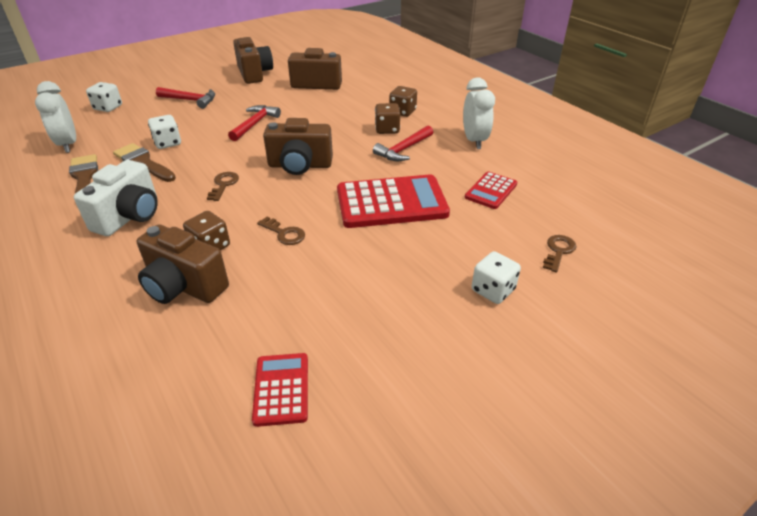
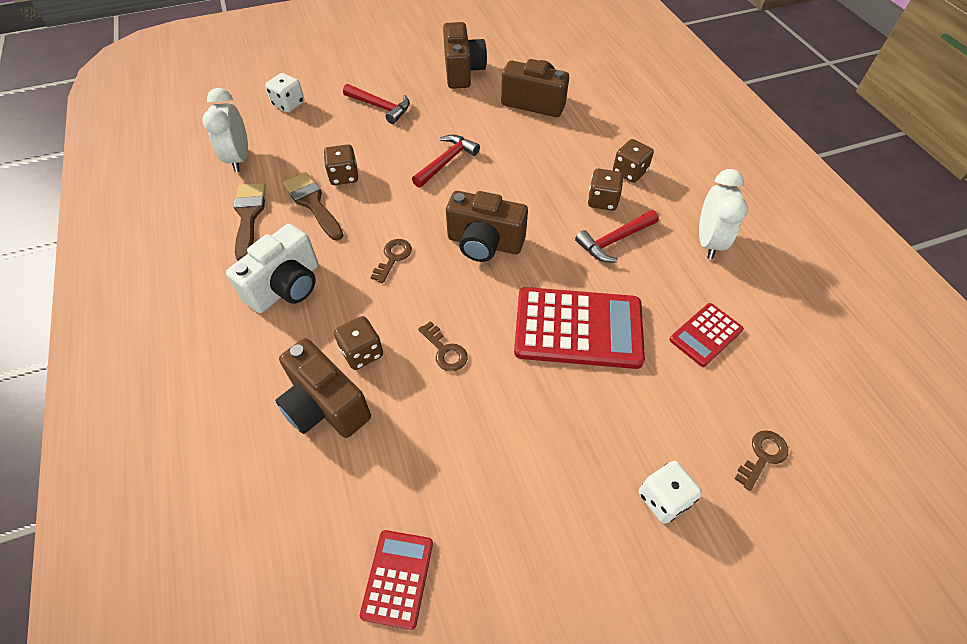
camera: 15 degrees right, 15 degrees up
(168, 143) = (344, 176): white dice -> brown dice

